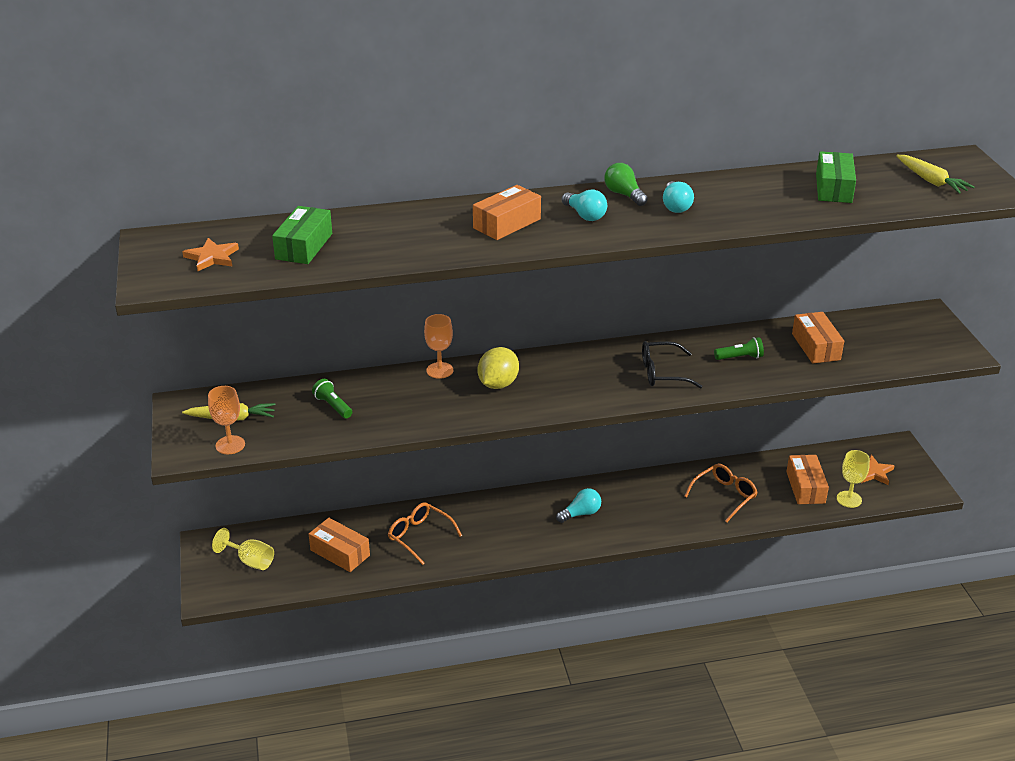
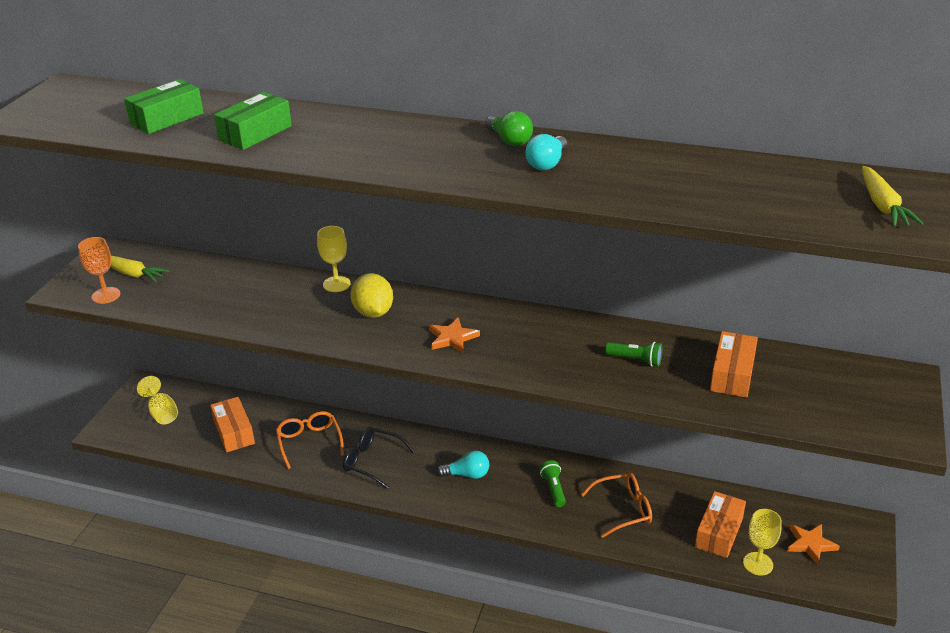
camera: 30 degrees right, 0 degrees up
(212, 257) = (87, 110): orange star -> orange star (452, 338)
(333, 406) = (217, 288): green flashlight -> green flashlight (553, 489)
(439, 370) = (336, 284): orange goblet -> yellow goblet
(498, 384) = (373, 312): yellow lemon -> yellow lemon turned 75 degrees counterclockwise
(507, 223) = (362, 140): orange box -> none
(584, 215) = (444, 150): turquoise light bulb -> none
(624, 195) = (509, 140): green light bulb -> green light bulb turned 150 degrees clockwise
(663, 373) = (539, 351): black glasses -> black glasses (373, 461)
(833, 188) = (749, 186): green box -> green box (255, 133)

